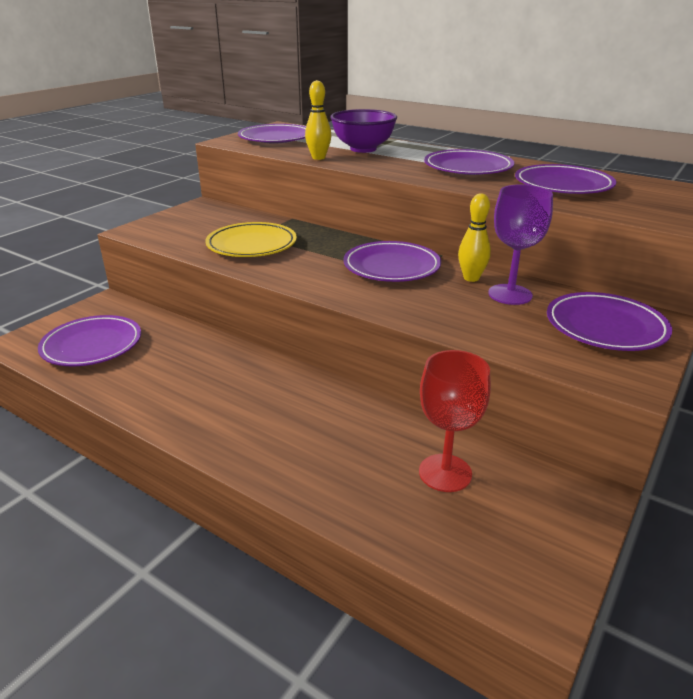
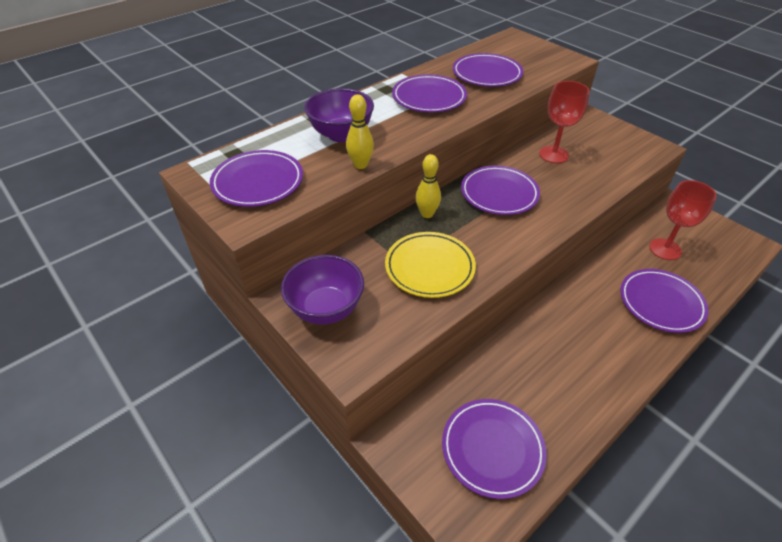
camera: 75 degrees left, 15 degrees up
(192, 217) = (326, 309): none -> purple bowl
(471, 278) = (526, 163): yellow bowling pin -> yellow bowling pin (427, 214)
(510, 294) = (553, 154): purple goblet -> red goblet
(605, 327) = (598, 135): purple plate -> purple plate (661, 303)

